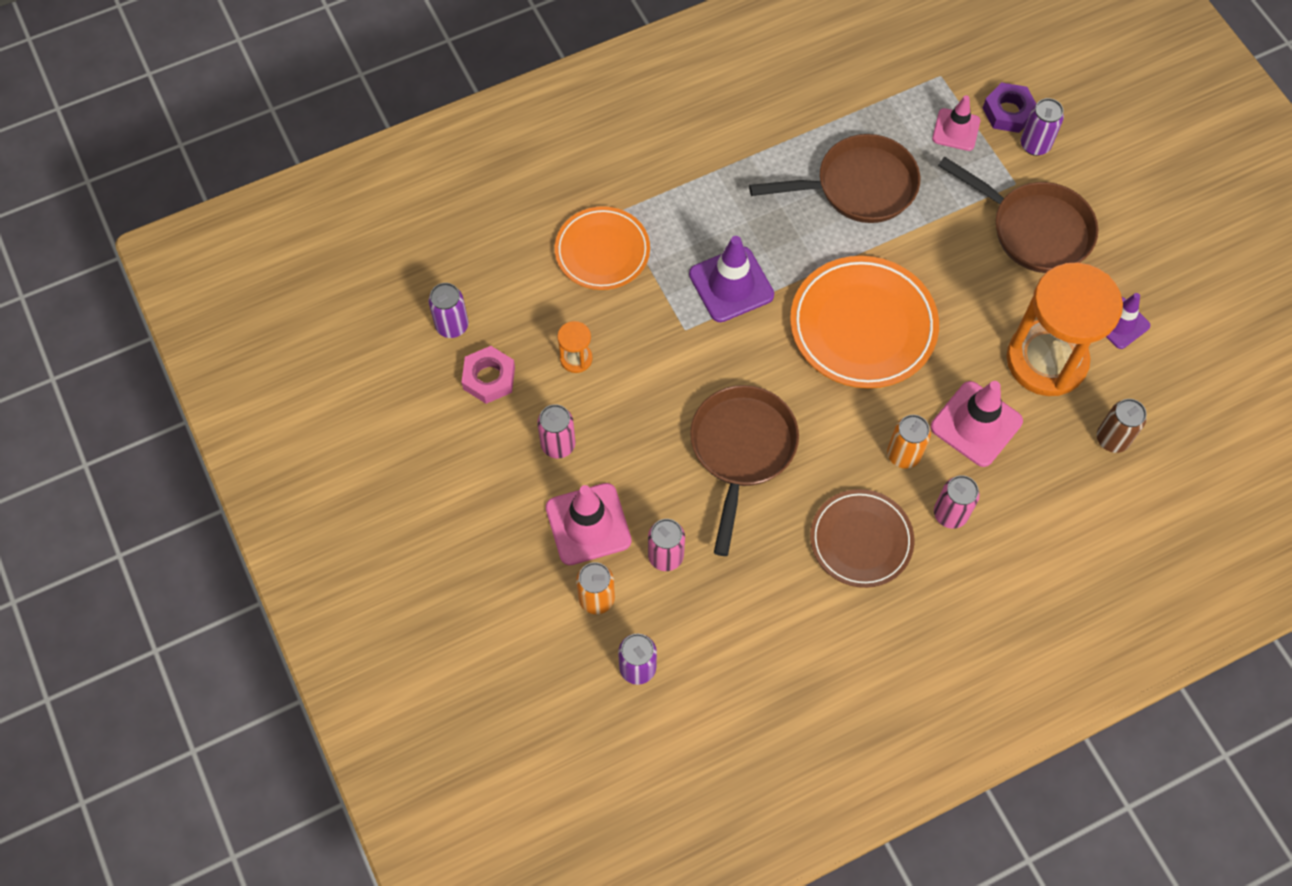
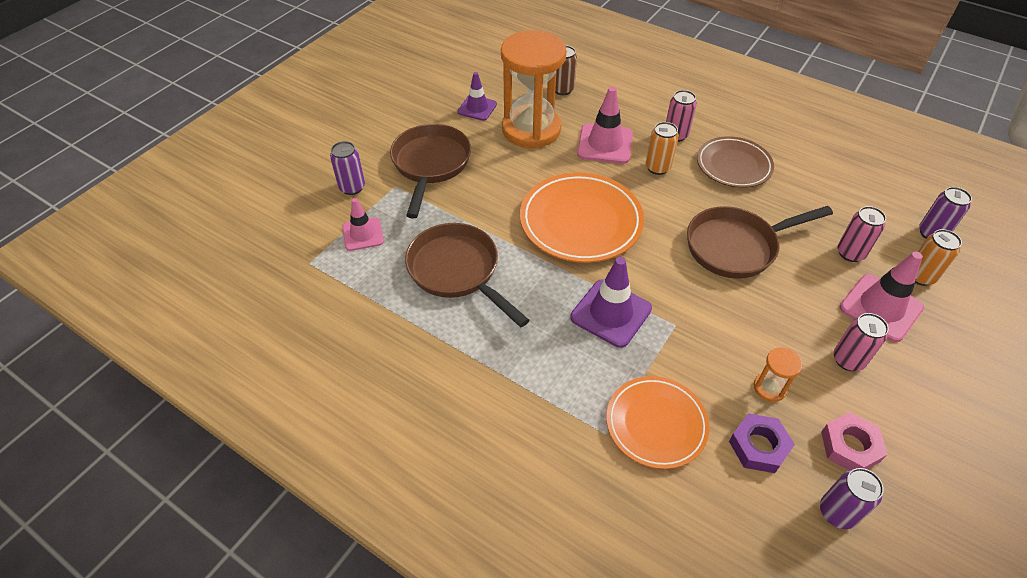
camera: 120 degrees left, 15 degrees down
(1008, 112) = (327, 211): purple nut -> purple nut (758, 446)

